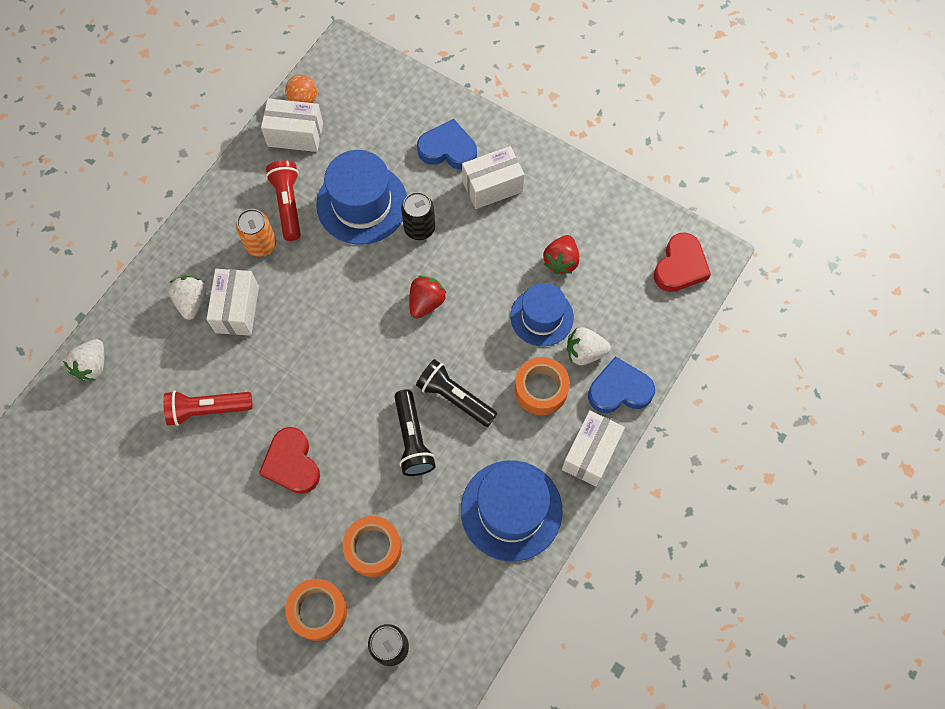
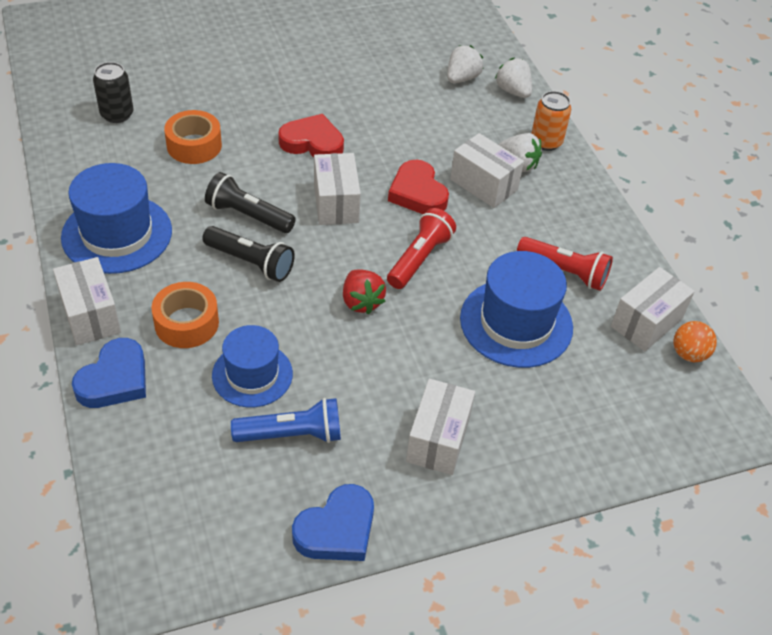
camera: 125 degrees right, 20 degrees down
(207, 409) = (410, 125): red flashlight -> red flashlight (419, 258)
(261, 244) = (536, 232): orange can -> orange can (546, 142)
(318, 611) = (189, 97): orange tape -> none
(346, 391) = (336, 203): none -> white box
(419, 228) = (446, 347): black can -> none
(448, 149) = (521, 433): blue heart -> blue heart (337, 529)
(455, 397) = (250, 262): black flashlight -> black flashlight turned 45 degrees clockwise
(561, 261) = (292, 435): red strawberry -> blue flashlight
(584, 352) = (180, 381): white strawberry -> white strawberry (462, 78)
(680, 266) = (167, 540): red heart -> red heart (417, 193)

